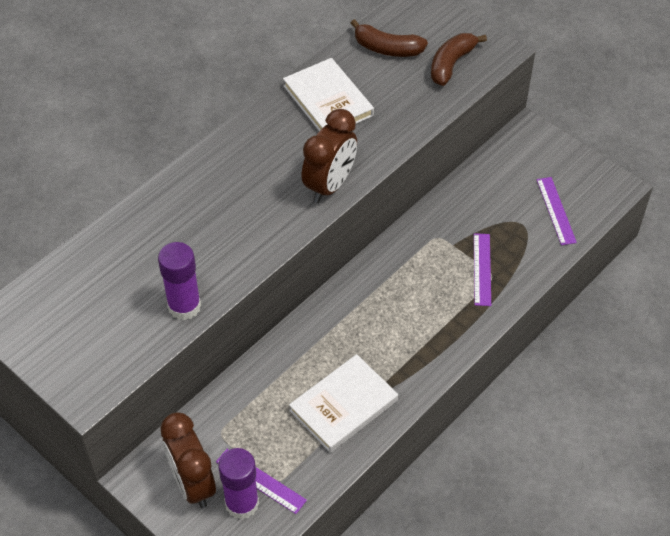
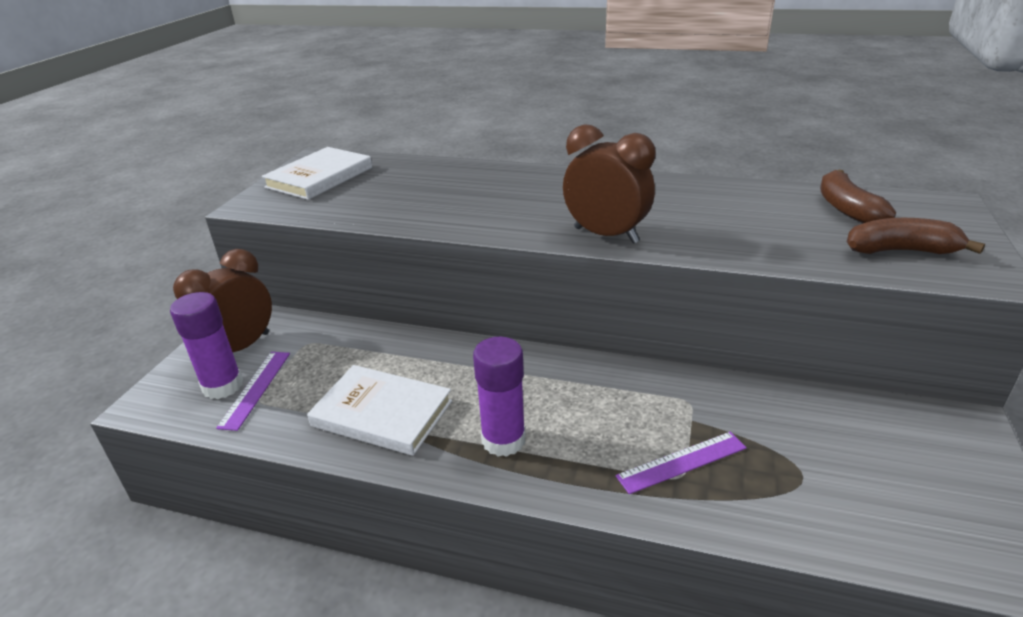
camera: 65 degrees right, 20 degrees down
(184, 306) = (377, 214): purple glue stick -> purple glue stick (503, 440)
(328, 101) = (719, 201): white book -> white book (319, 177)
(329, 185) = (606, 235): brown clock -> brown clock turned 150 degrees counterclockwise
(555, 210) = (873, 507): purple ruler -> none

